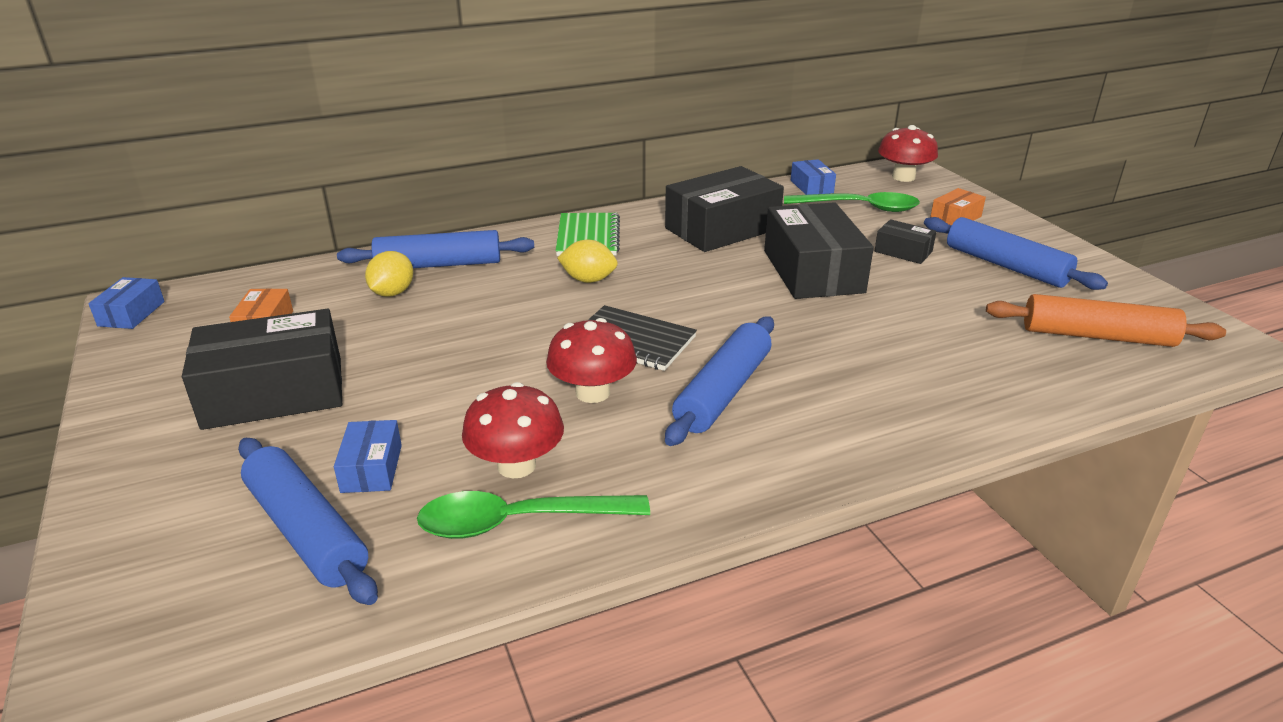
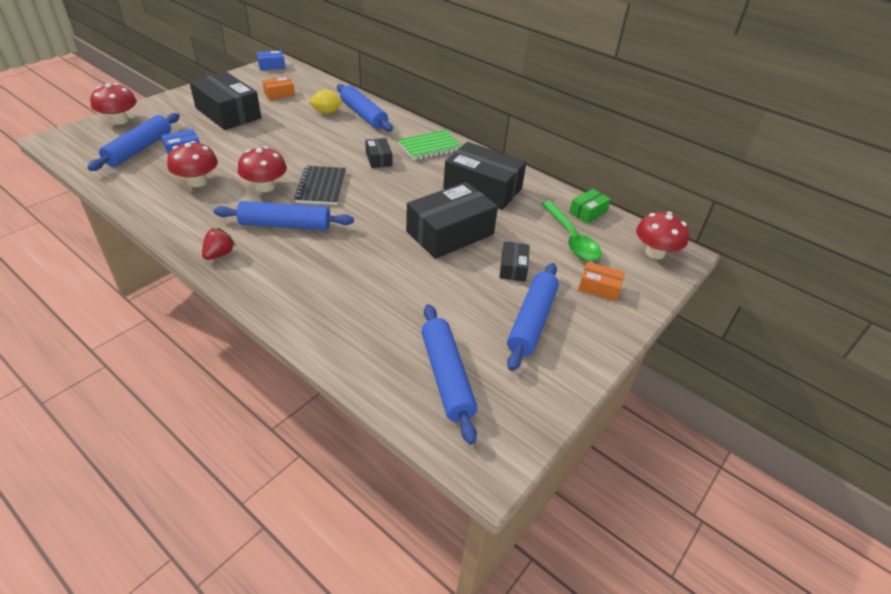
camera: 60 degrees right, 10 degrees up
(124, 551) = (120, 120): none -> red mushroom
(519, 522) = (157, 192): green spoon -> none
(588, 280) = (379, 159): yellow lemon -> black box
(775, 470) = (219, 254): none -> red strawberry
(811, 186) = (588, 212): blue box -> green box
(1097, 336) = (447, 377): orange rolling pin -> blue rolling pin

